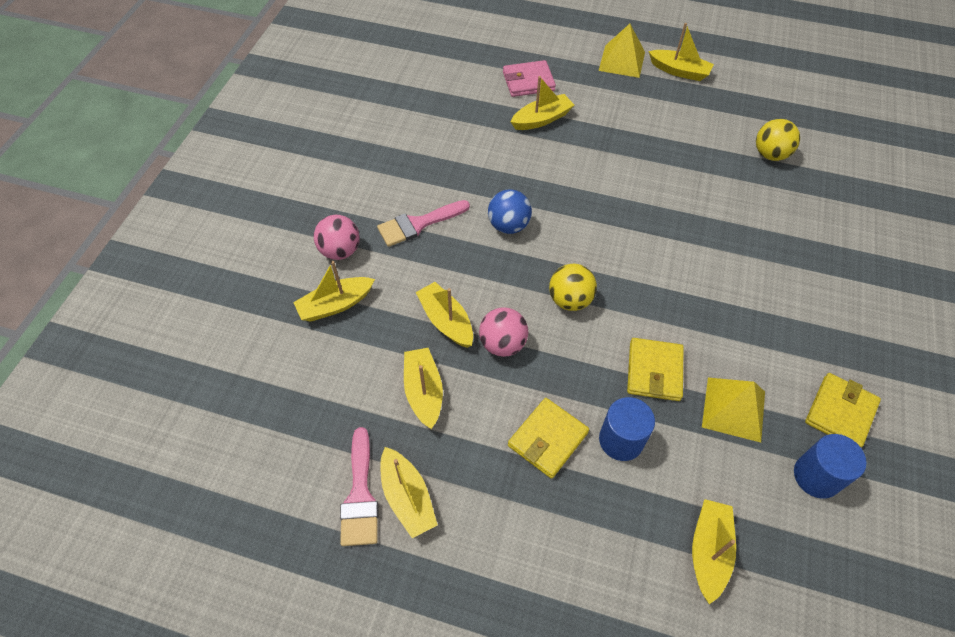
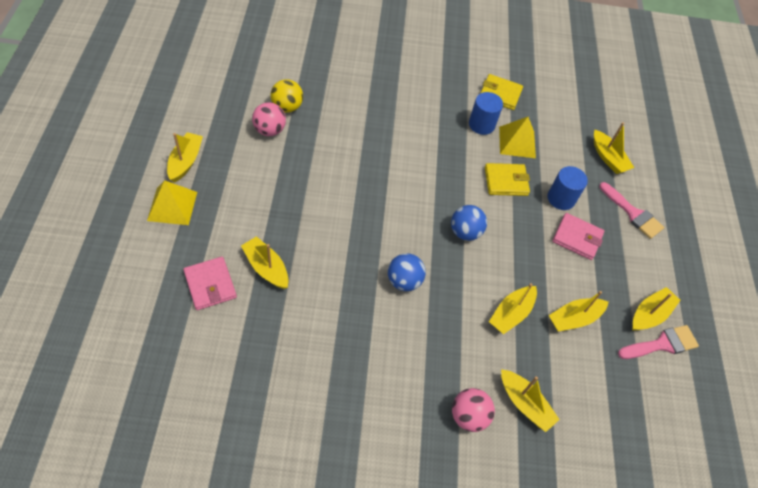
camera: 110 degrees left, 0 degrees up
(418, 224) = (420, 354): pink brush -> pink brush (633, 213)
(502, 344) = (517, 272): pink ball -> pink ball (269, 130)
(547, 439) = (577, 238): yellow wallet -> pink wallet
(570, 300) = (465, 232): yellow ball -> blue ball
(708, 552) = (608, 158): yellow boat -> yellow boat turned 120 degrees counterclockwise
(816, 476) = (544, 108): blue cylinder -> blue cylinder (481, 124)

